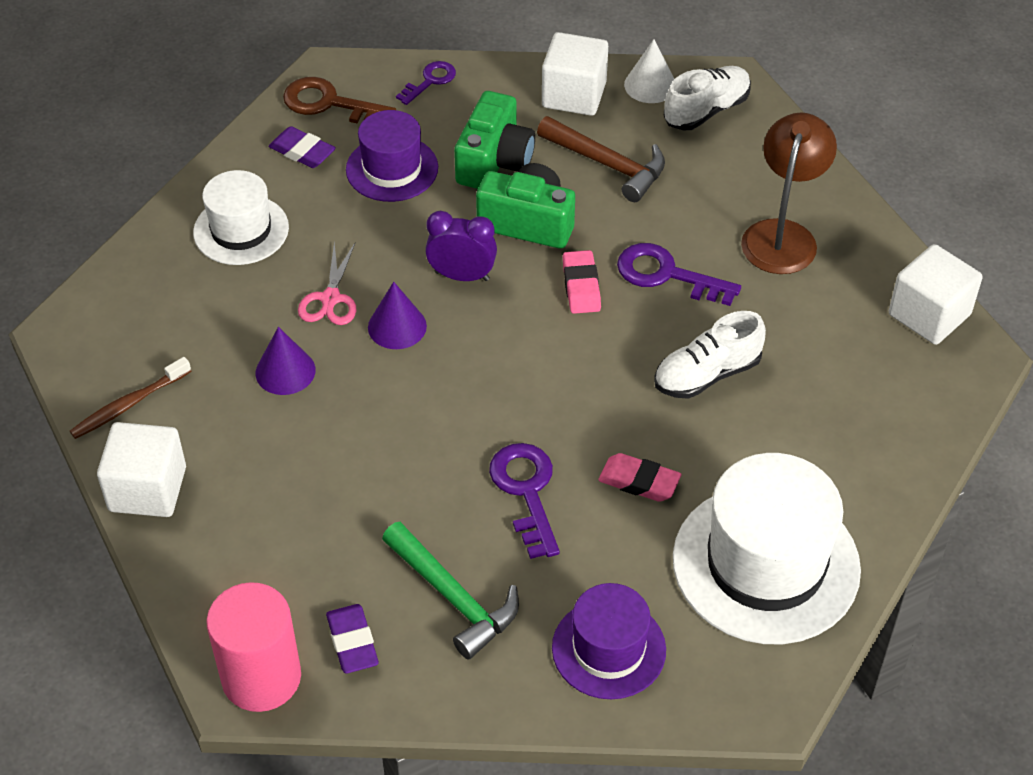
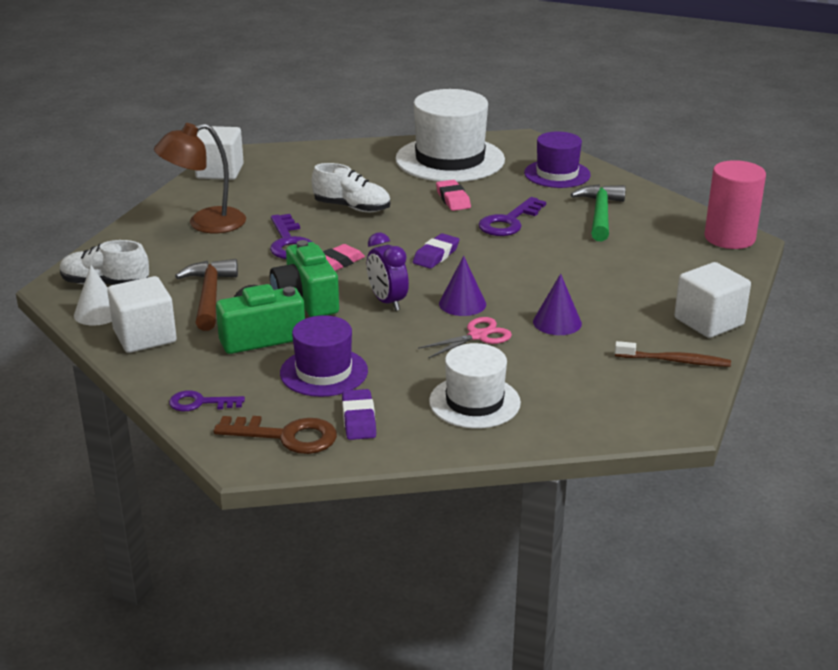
camera: 130 degrees left, 20 degrees down
(329, 103) = (286, 436): brown key -> brown key turned 60 degrees counterclockwise
(352, 642) = (669, 226): purple eraser -> purple eraser (436, 255)

